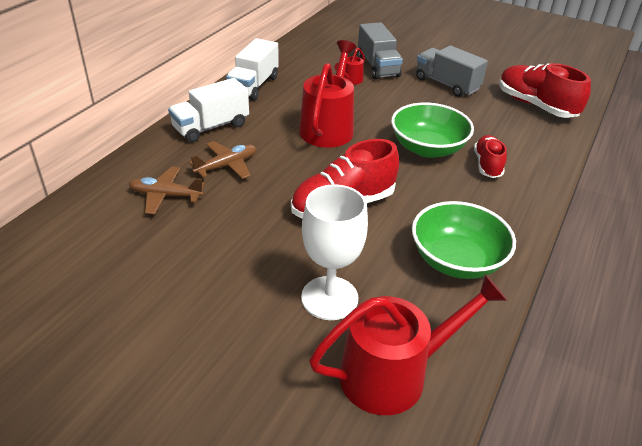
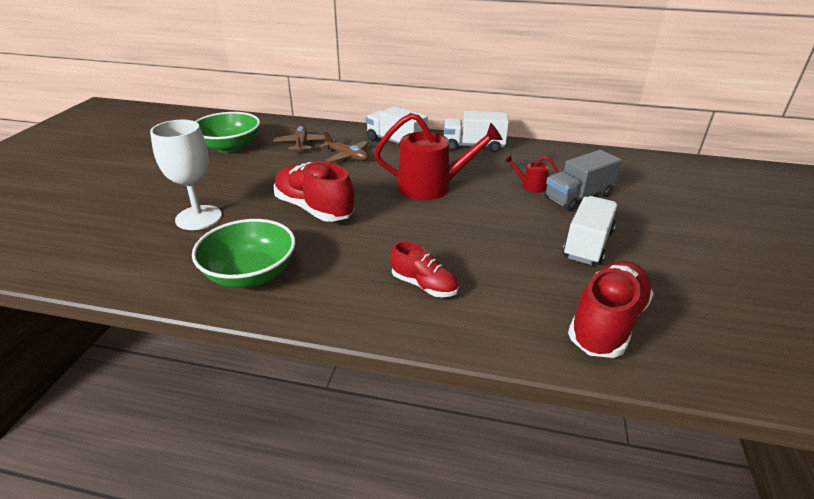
camera: 75 degrees right, 5 degrees down
(393, 374) = (117, 253): red watering can -> none
(427, 148) = (432, 243): green bowl -> green bowl (230, 147)
(447, 84) = (587, 244): grey truck -> white truck
(487, 165) = (424, 285): red shoe -> red shoe turned 45 degrees clockwise

